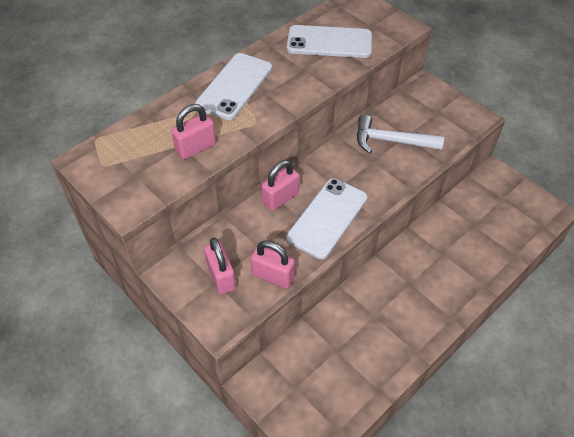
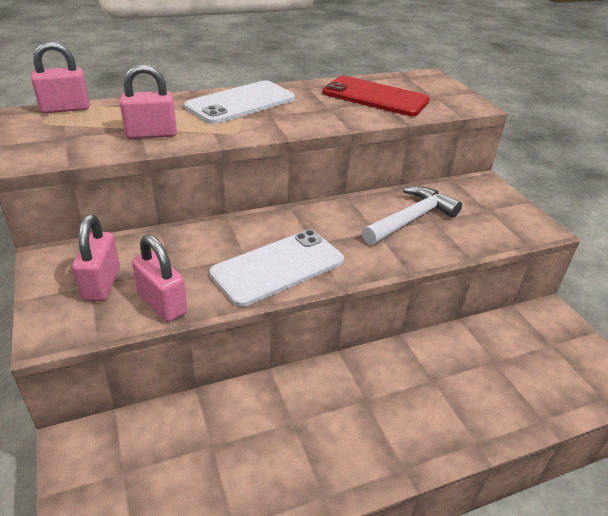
camera: 20 degrees right, 15 degrees down
(280, 198) = (236, 232): pink padlock -> pink padlock (65, 108)
(329, 42) = (375, 97): white phone -> red phone
(391, 141) = (411, 219): white hammer -> white hammer turned 105 degrees clockwise

